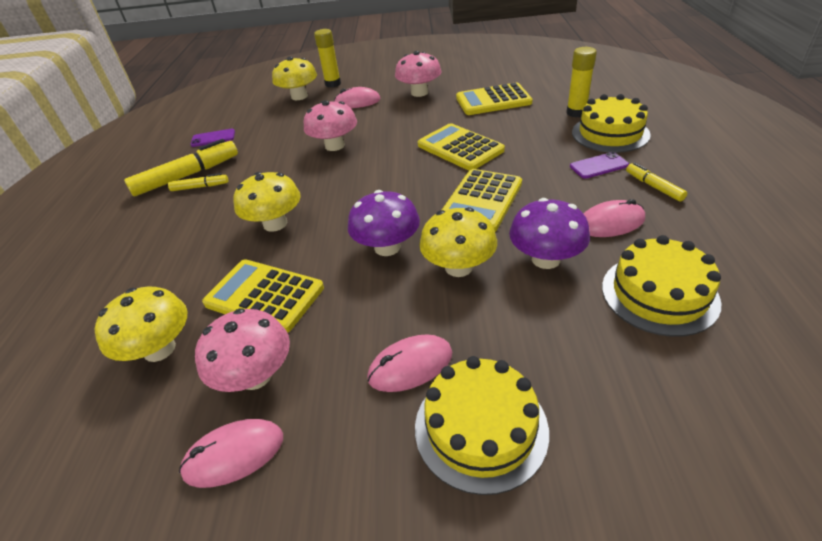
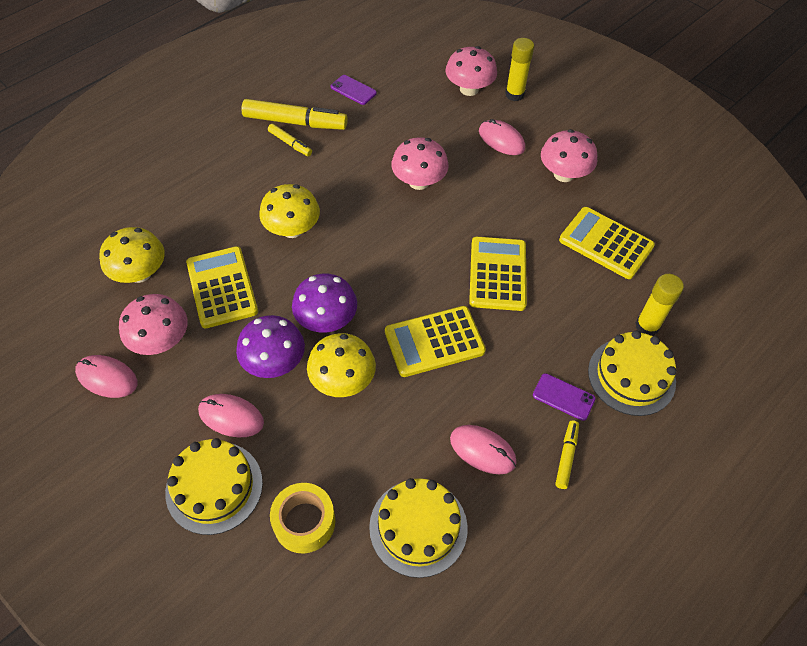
camera: 40 degrees right, 15 degrees up
(299, 96) = (469, 89): yellow mushroom -> pink mushroom
(545, 259) = (398, 431): purple mushroom -> purple mushroom (274, 362)
(590, 372) = (304, 522): none -> yellow tape

